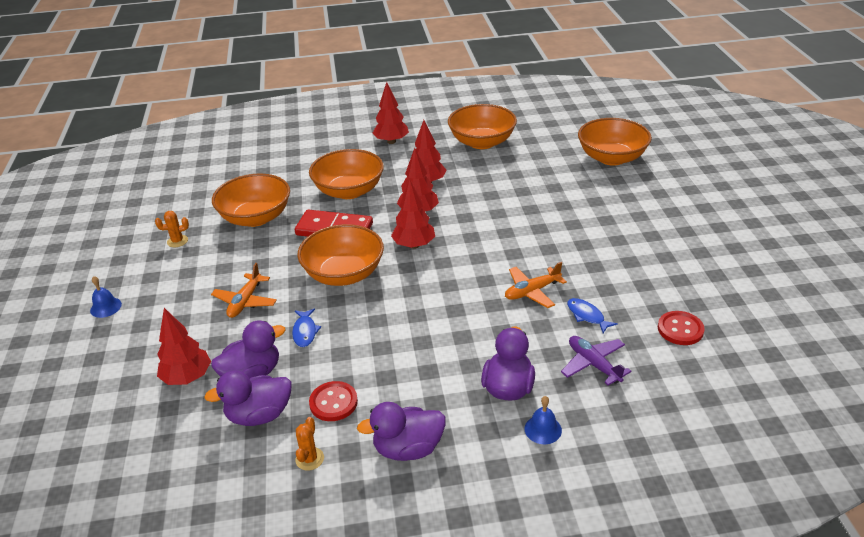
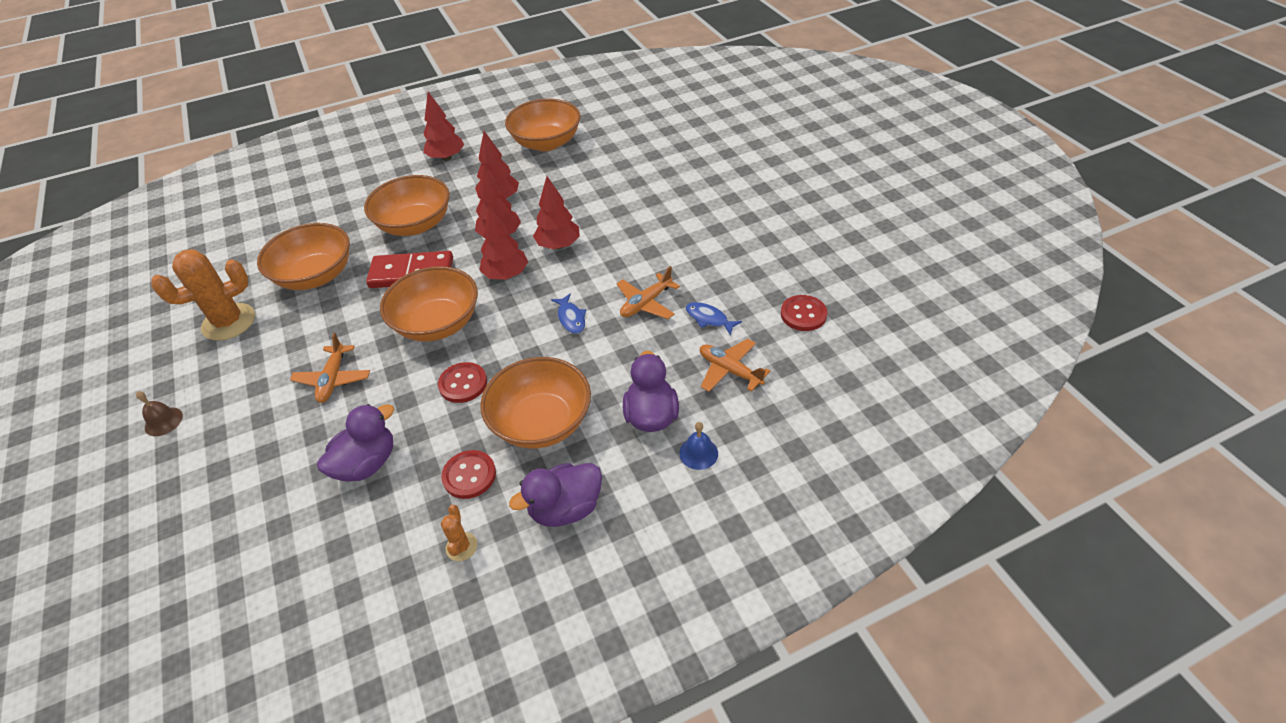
camera: 15 degrees left, 10 degrees up
(106, 307) = (163, 421): blue bell -> brown bell
(177, 241) = (229, 322): orange cactus -> orange cactus, size x2.14
(187, 378) = (291, 485): red tree -> red tree (558, 245)
(259, 415) = (389, 510): purple duck -> none
(305, 332) = (413, 400): blue fish -> blue fish (571, 318)
(350, 327) = (463, 384): none -> red button
(593, 364) = (729, 370): purple plane -> orange plane
(611, 158) = (686, 138): orange bowl -> orange bowl (541, 422)

